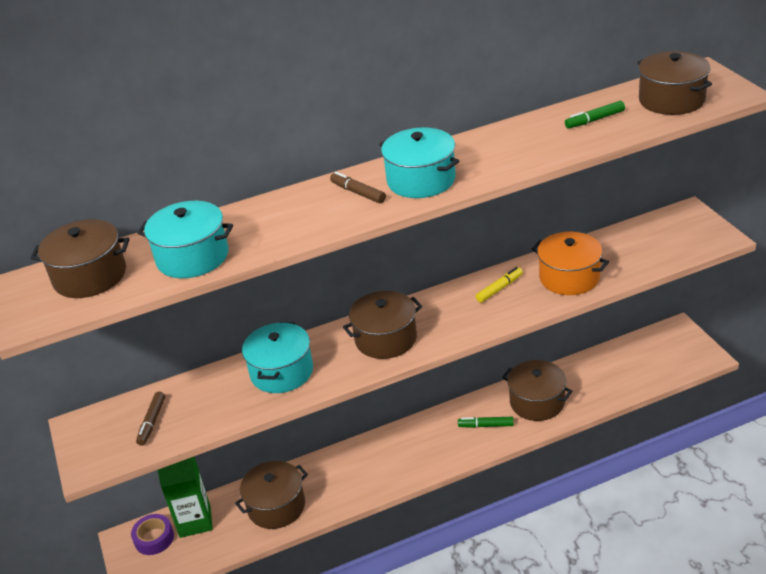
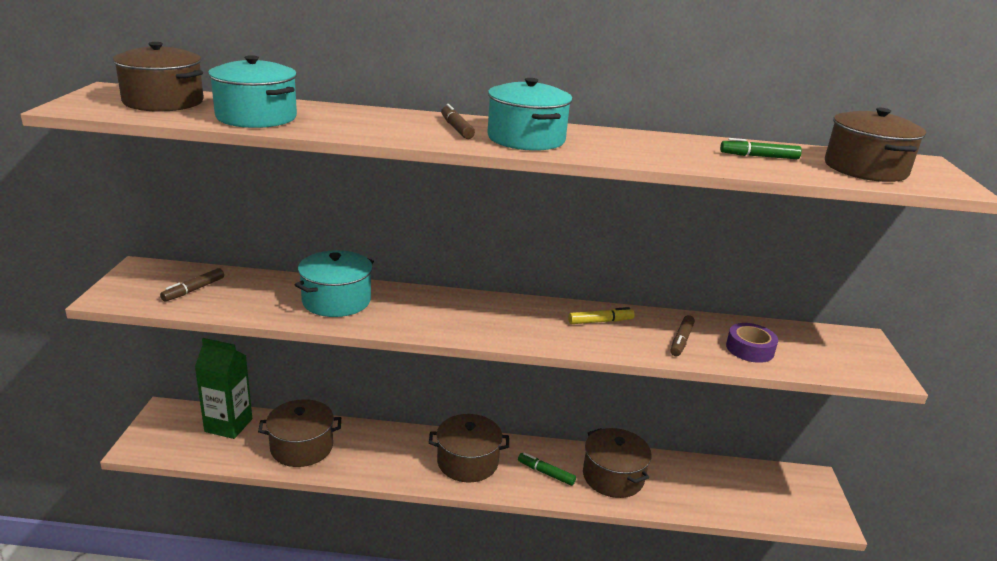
camera: 20 degrees right, 10 degrees down
(154, 538) = (185, 422): purple tape -> purple tape (750, 349)
(386, 339) = (453, 315): brown pot -> brown pot (467, 462)
(569, 277) = (681, 341): orange pot -> brown marker

